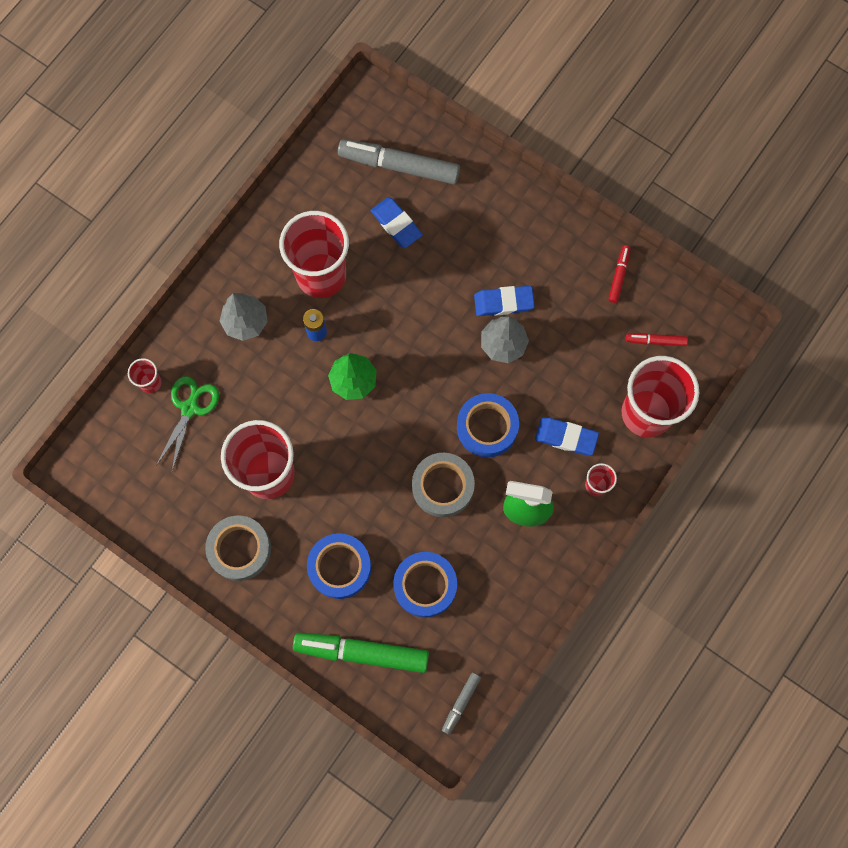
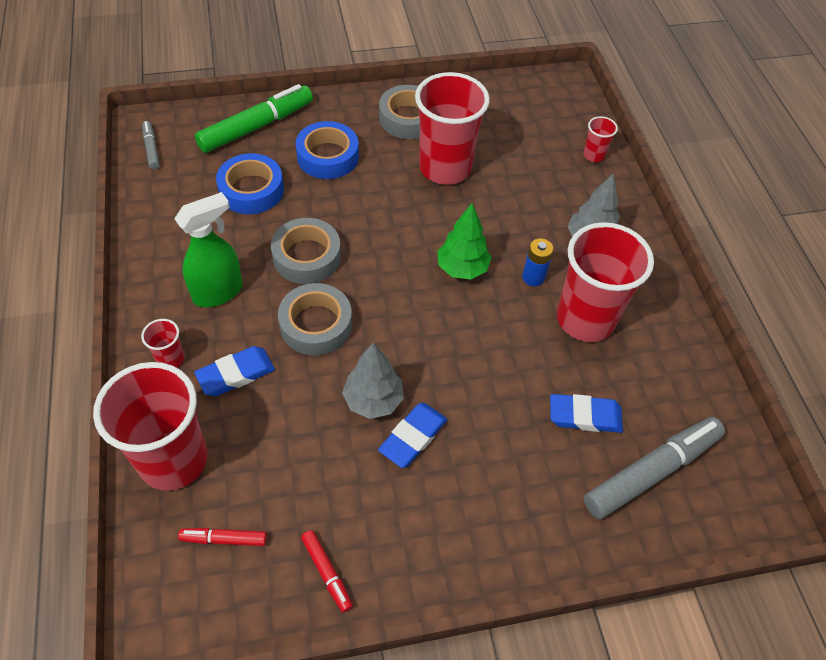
camera: 130 degrees right, 20 degrees down
(190, 408) = (548, 162): green scissors -> none
(487, 427) = (316, 325): blue tape -> grey tape
(655, 341) = (224, 539): red marker -> red marker turned 135 degrees counterclockwise

